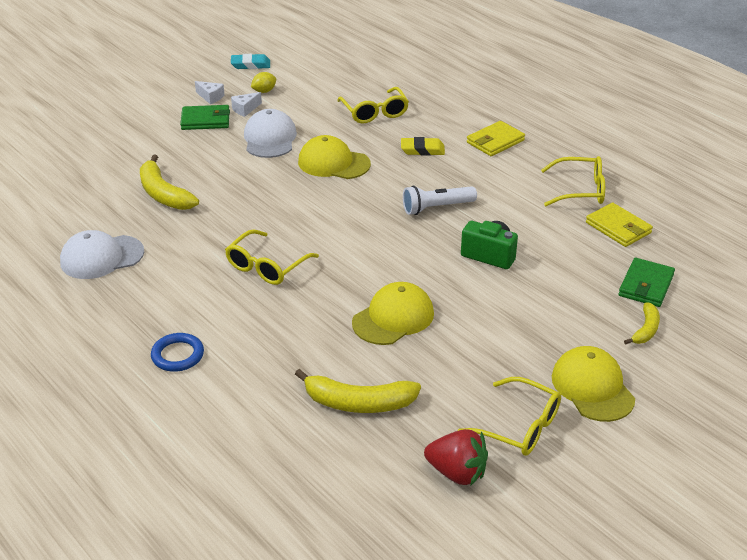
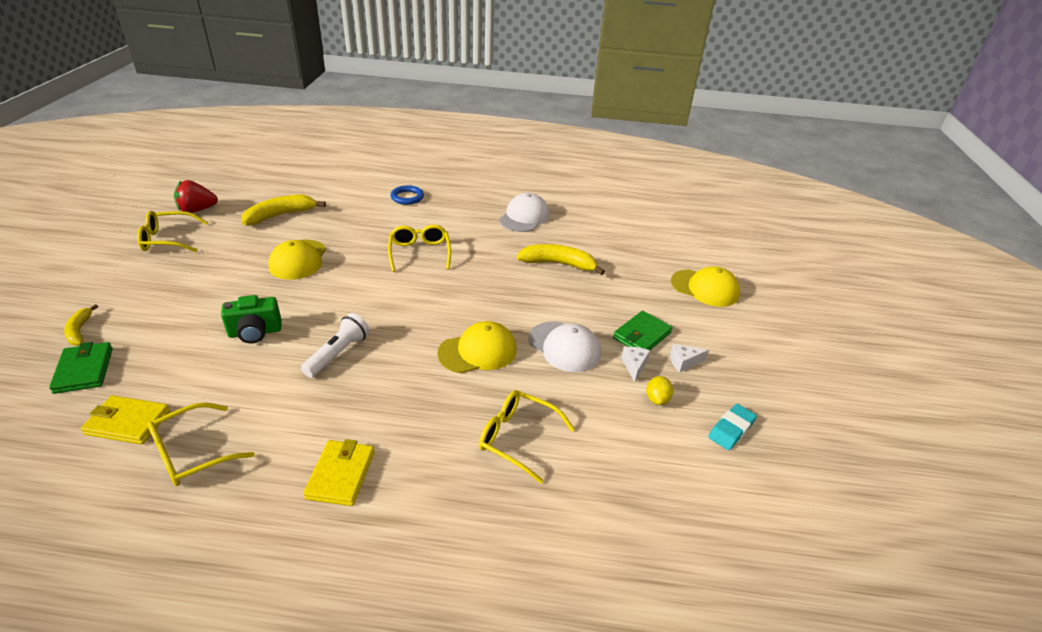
camera: 135 degrees right, 0 degrees up
(422, 150) = (412, 413): yellow eraser -> none
(592, 387) = (120, 276): yellow cap -> yellow cap (705, 288)

